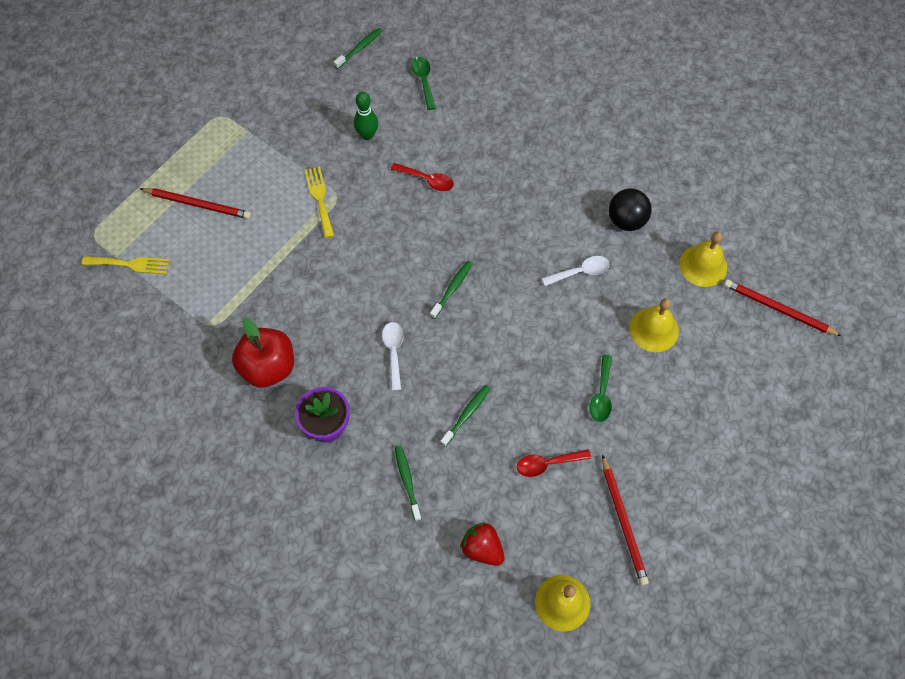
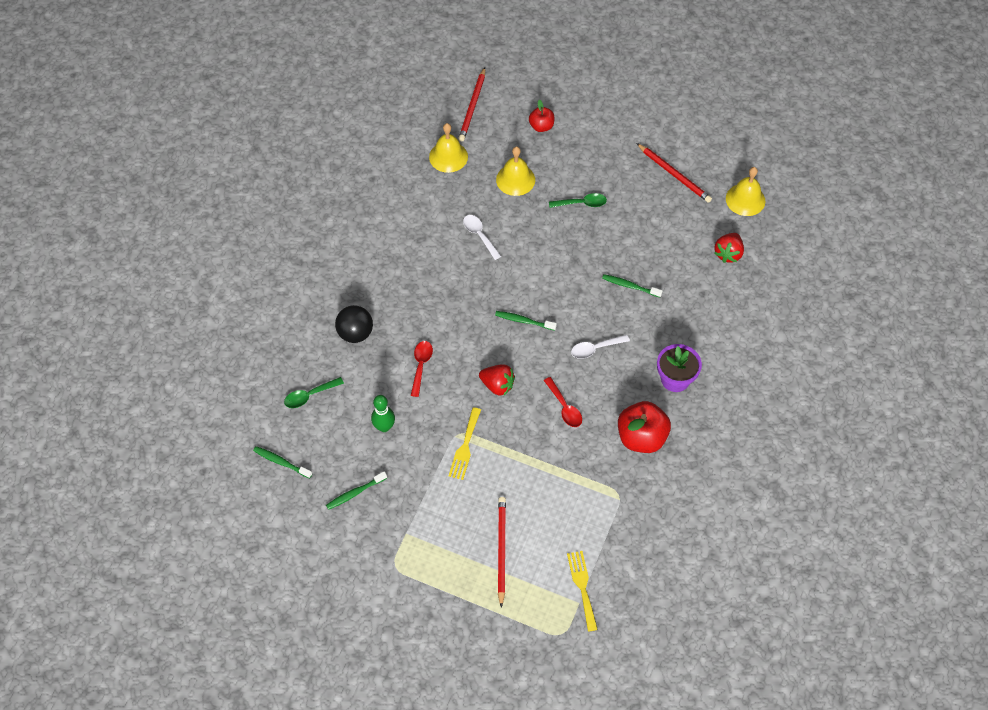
camera: 105 degrees left, 5 degrees down
(319, 198) = (465, 447): yellow fork -> yellow fork turned 45 degrees counterclockwise
(380, 244) = (497, 385): none -> red strawberry
(407, 482) = (698, 312): green toothbrush -> green toothbrush (355, 493)
(547, 464) = (649, 227): red spoon -> red spoon (564, 407)
(623, 522) = (674, 174): red pencil -> red pencil turned 75 degrees clockwise
(626, 220) = (421, 212): black ball -> black ball (355, 333)
(733, 380) = (541, 126): none -> red apple

